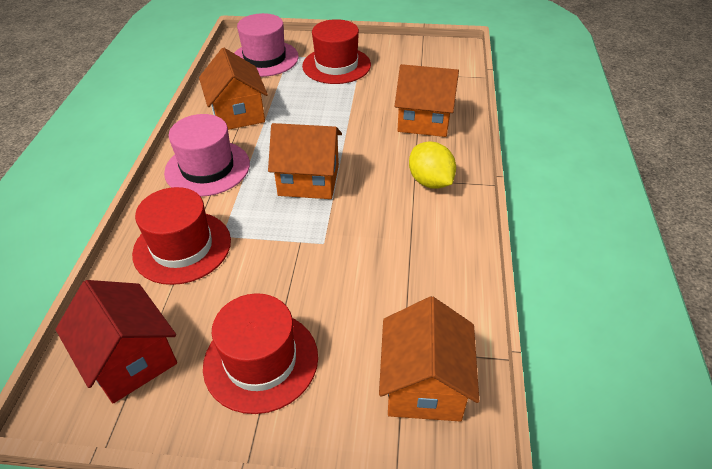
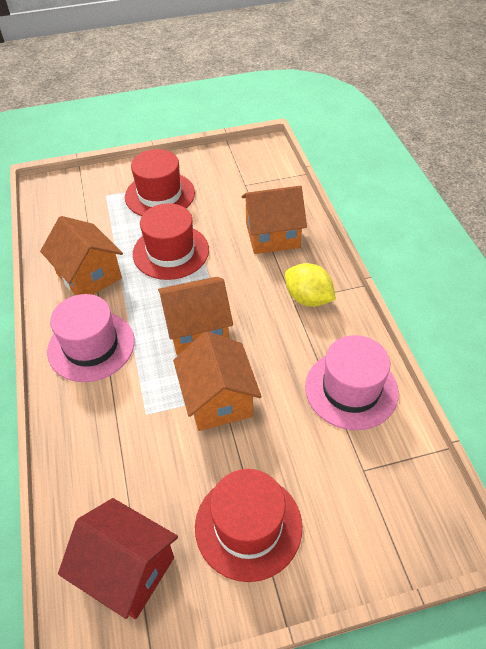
camera: 20 degrees left, 5 degrees up
(182, 247) = (113, 439): red hat -> red hat (171, 252)
(265, 58) = (83, 205): pink hat -> pink hat (351, 389)
(424, 385) = (395, 496): orange house -> orange house (218, 399)

